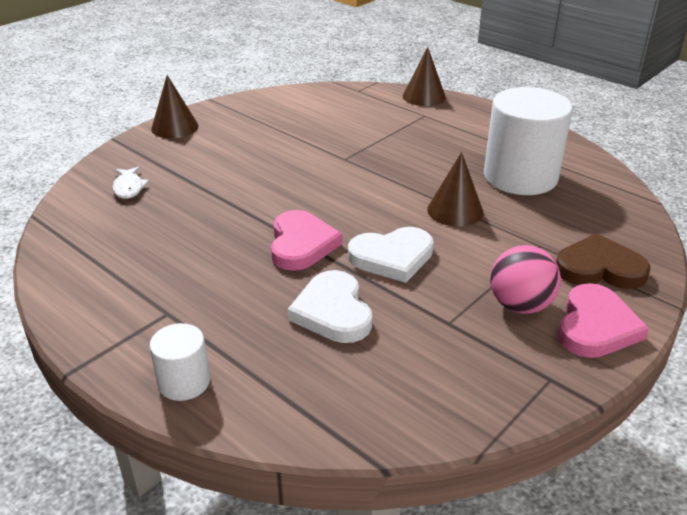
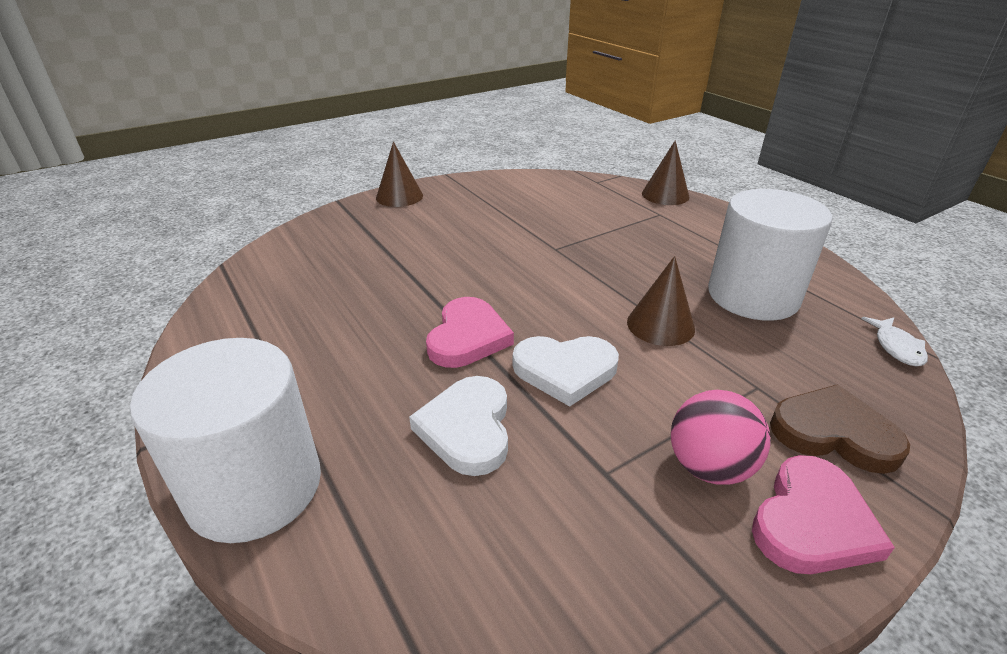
camera: 15 degrees right, 0 degrees up
(129, 188) = (324, 249): white fish -> white fish (896, 347)
(184, 382) = (255, 487): white cylinder -> white cylinder, size x2.04

